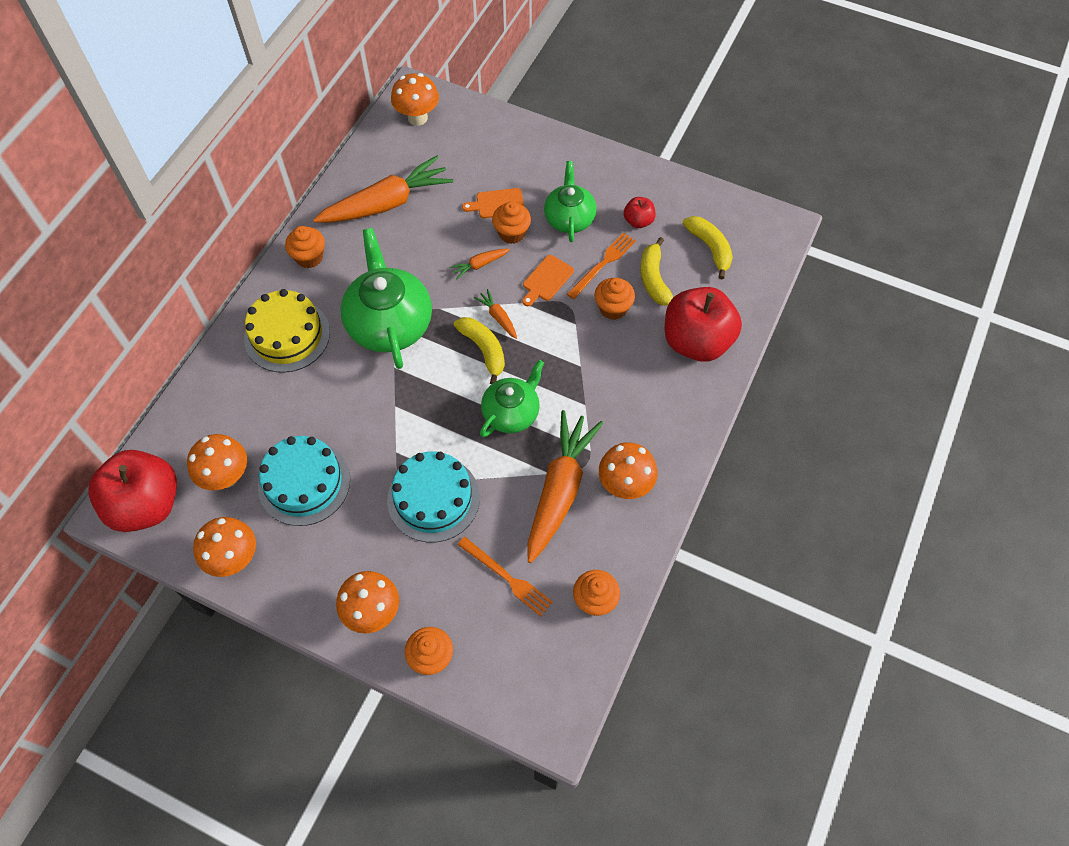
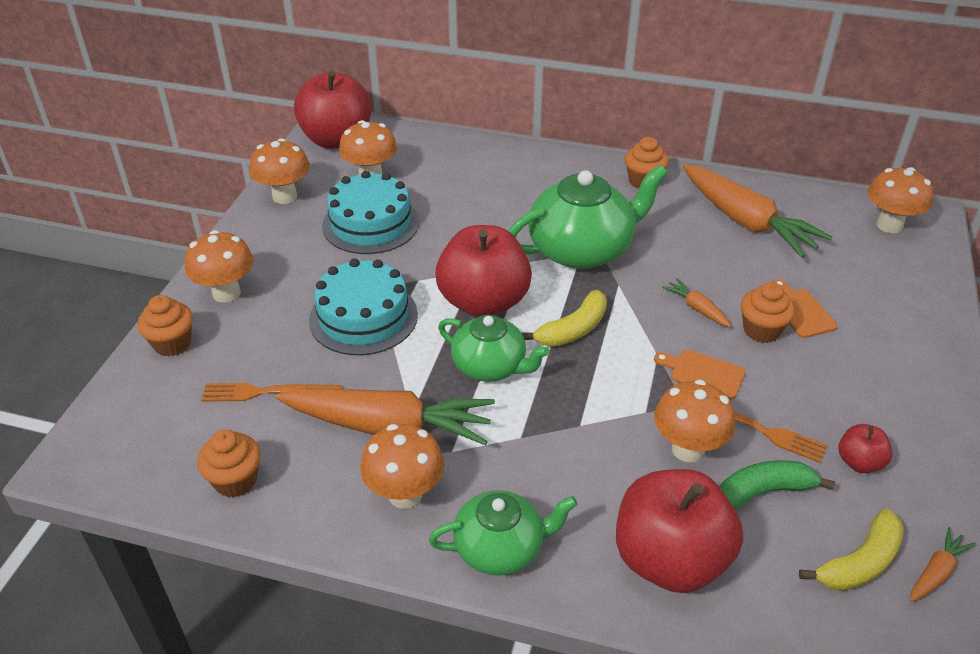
camera: 80 degrees right, 20 degrees down
(287, 335) = (540, 184): yellow cake -> none
(437, 406) = (483, 302): none -> red apple
(498, 317) = (625, 336): orange carrot -> orange carrot (936, 572)
(507, 577) = (266, 392): orange fork -> orange fork turned 60 degrees clockwise
(569, 218) = (818, 384): green teapot -> green teapot (500, 548)
(613, 308) = (688, 449): orange cupcake -> orange mushroom
(654, 279) = (762, 492): yellow banana -> green banana

